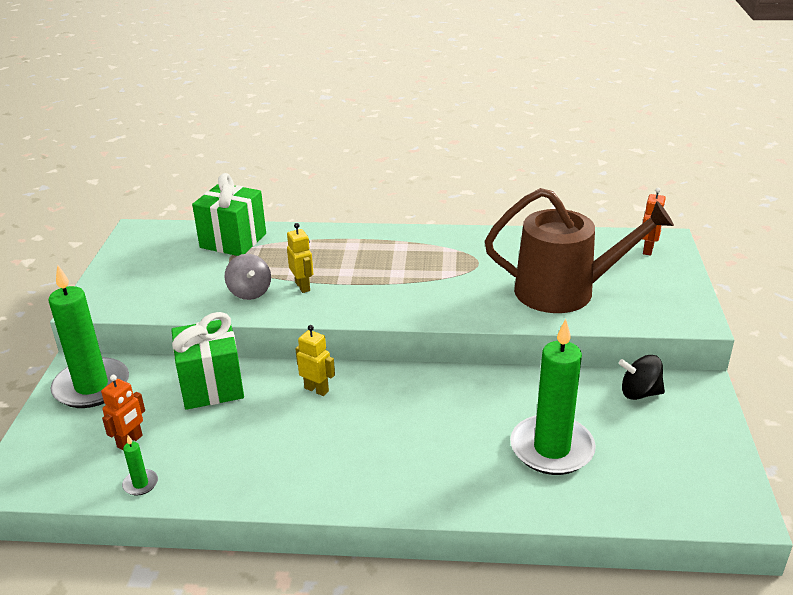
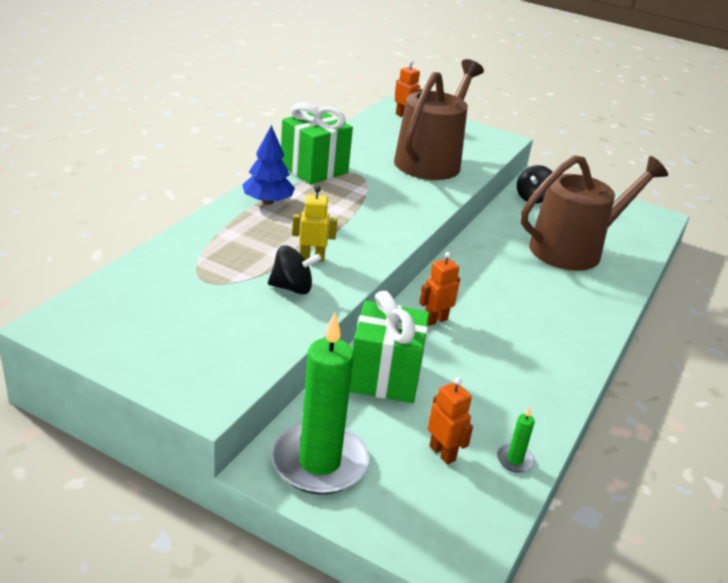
camera: 70 degrees left, 0 degrees up
(233, 241) = (169, 269): green gift -> green gift (314, 169)
(250, 292) = (292, 288): grey spinning top -> black spinning top
(316, 389) = (435, 320): yellow robot -> orange robot
(372, 242) = (268, 202): none -> blue tree
(552, 448) = (573, 249): green candle -> brown watering can

